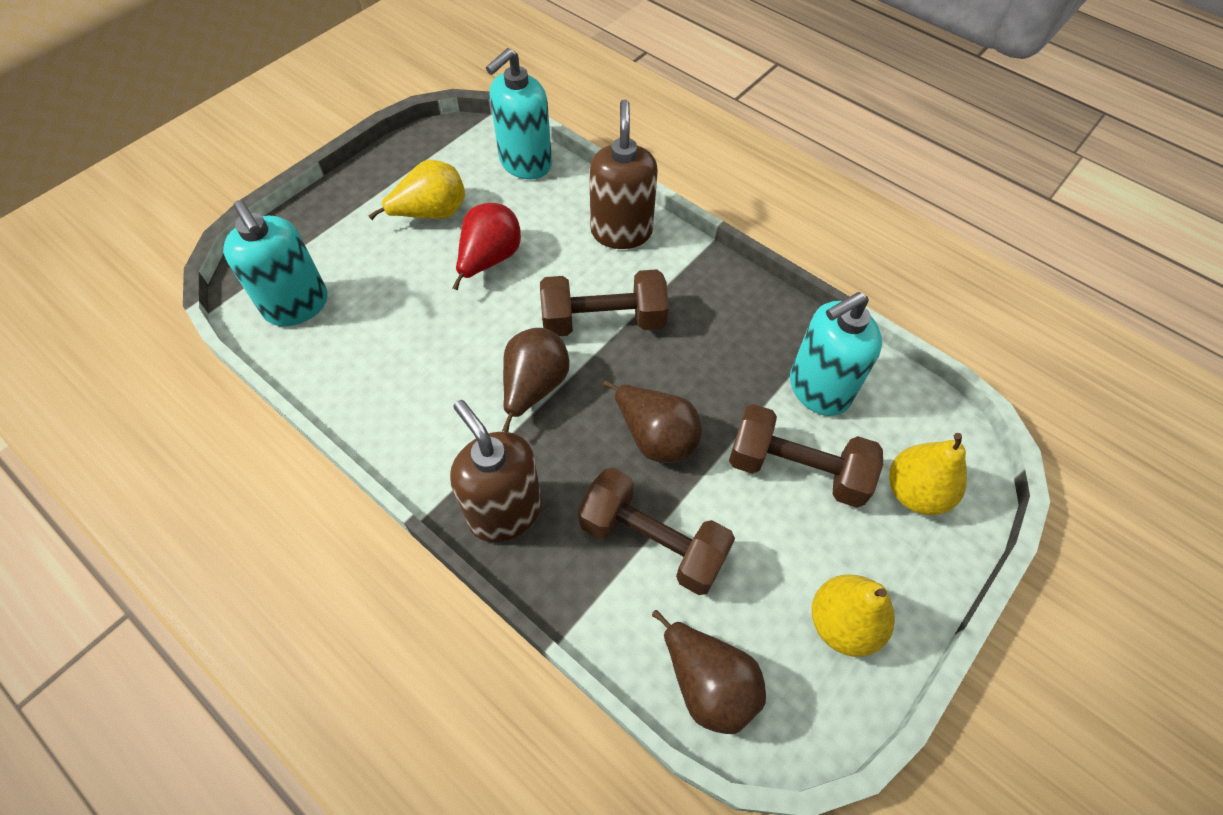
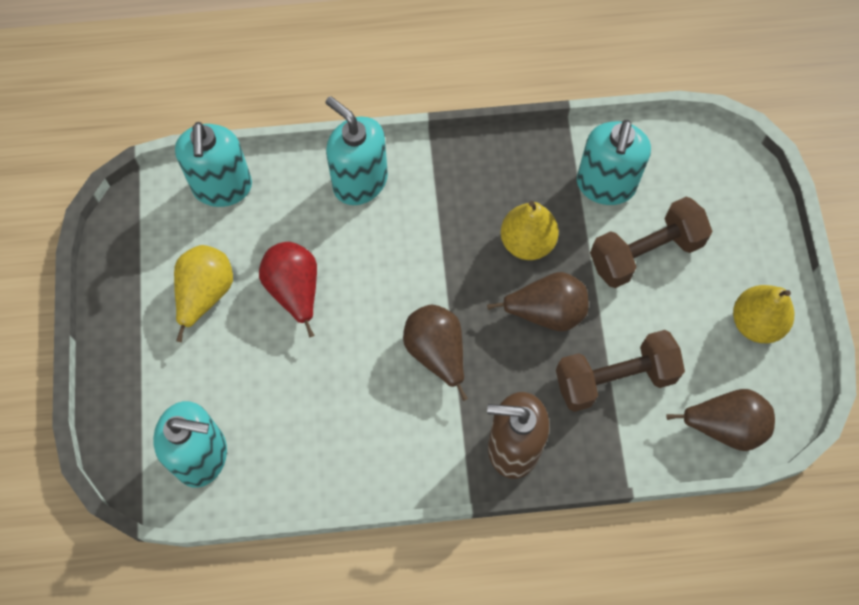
camera: 45 degrees left, 10 degrees up
(603, 321) = (425, 262): brown dumbbell -> none
(621, 232) = (360, 182): brown soap dispenser -> turquoise soap dispenser
(915, 492) = (720, 203): yellow pear -> yellow pear (527, 242)

